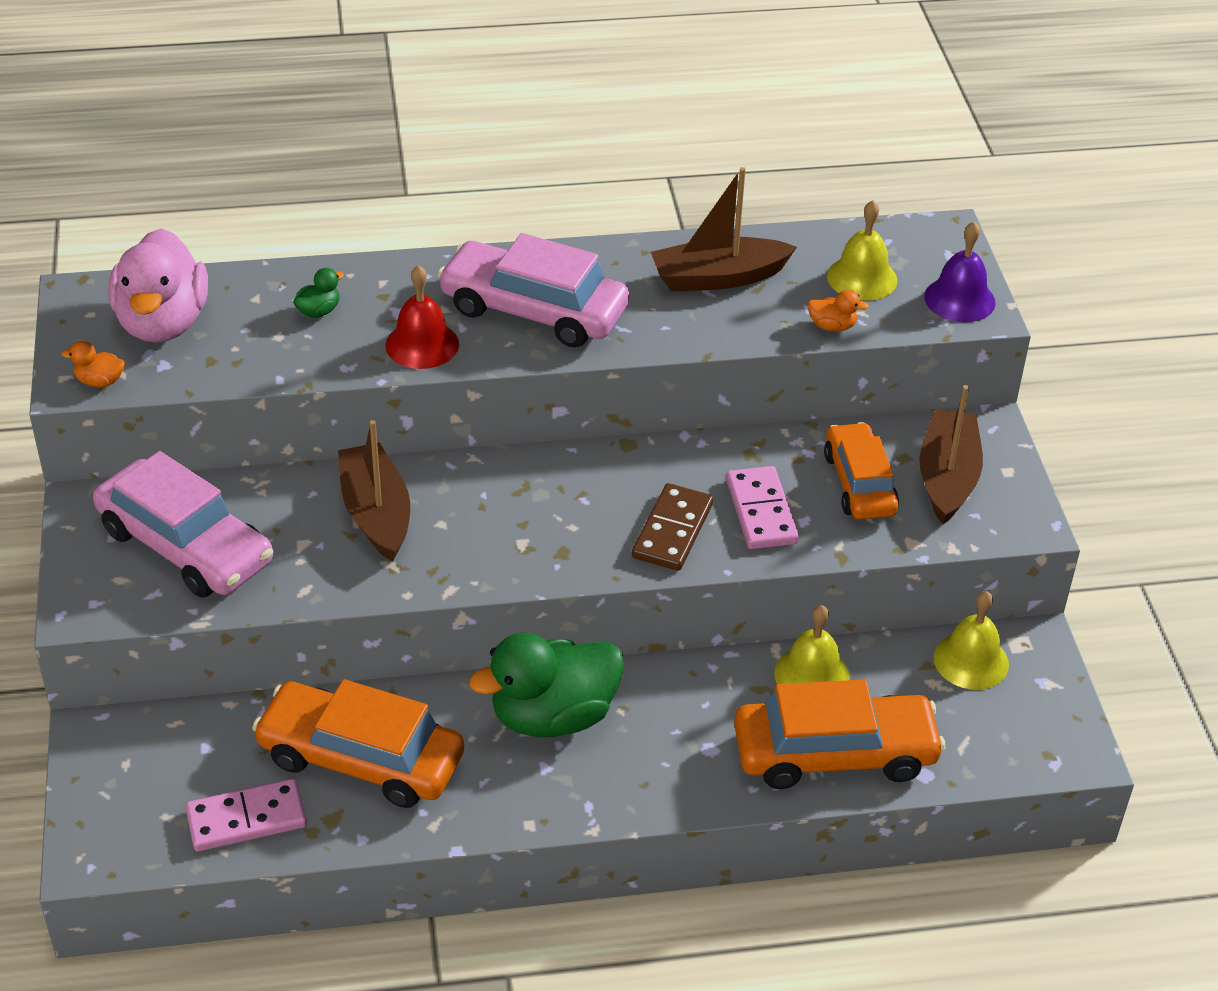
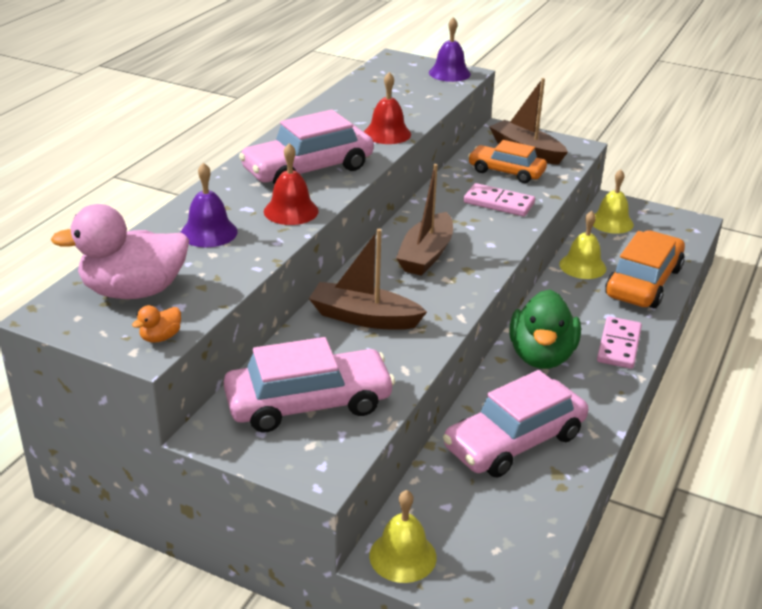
camera: 55 degrees left, 10 degrees down
(163, 323) = (134, 291): pink duck -> pink duck turned 135 degrees clockwise
(246, 818) = (528, 512): pink domino -> pink domino (618, 345)
(319, 311) = (209, 232): green duck -> purple bell
(361, 758) = (514, 441): orange car -> pink car
(672, 531) = (486, 231): brown domino -> none
(700, 327) = (387, 133): none -> red bell
(718, 277) = (352, 115): brown boat -> brown boat (426, 255)
(832, 326) = (431, 105): orange duck -> none
(862, 278) = (403, 86): yellow bell -> yellow bell (402, 556)

